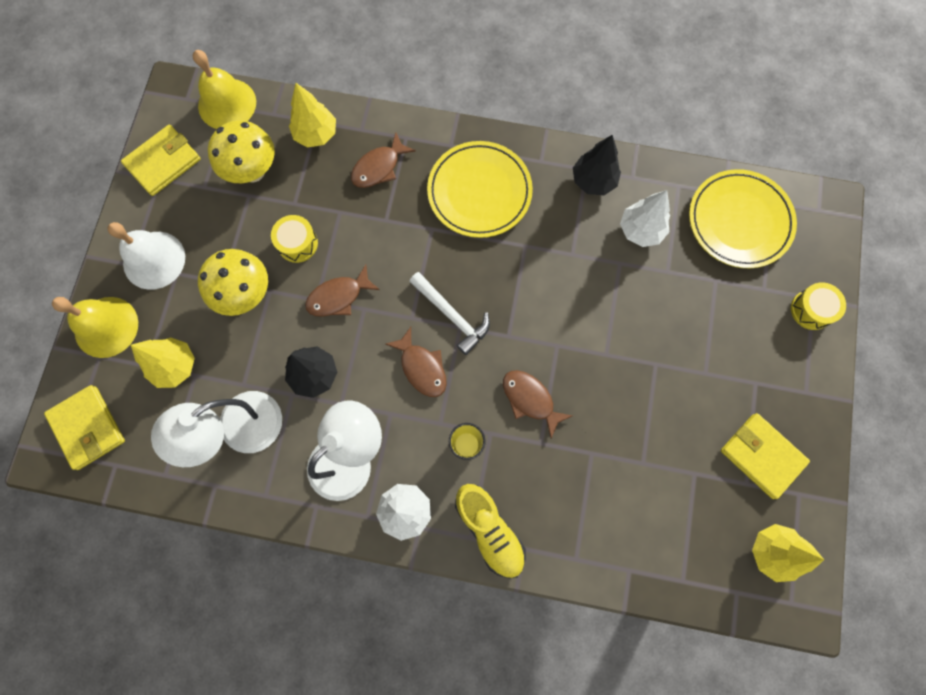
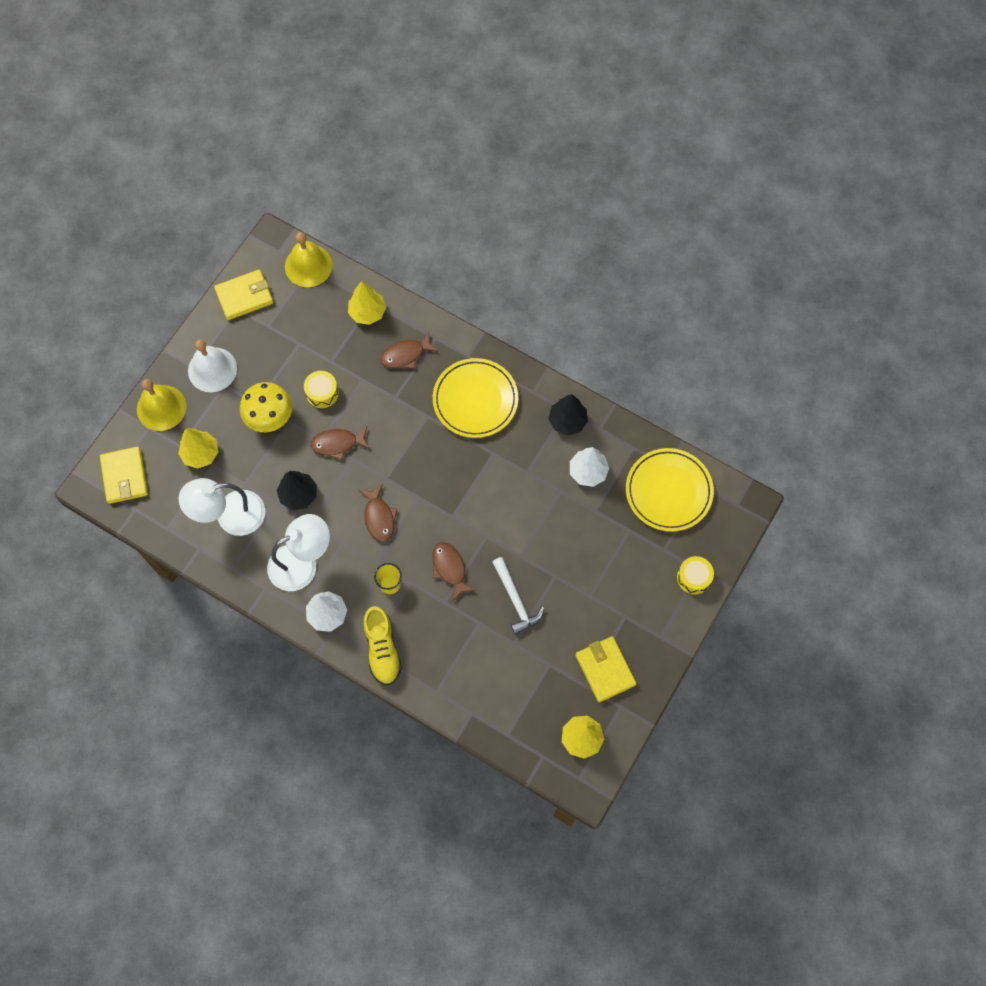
camera: 20 degrees right, 5 degrees down
(253, 171) = (309, 326): yellow mushroom -> none
(452, 315) = (417, 487): white hammer -> white hammer (516, 600)

